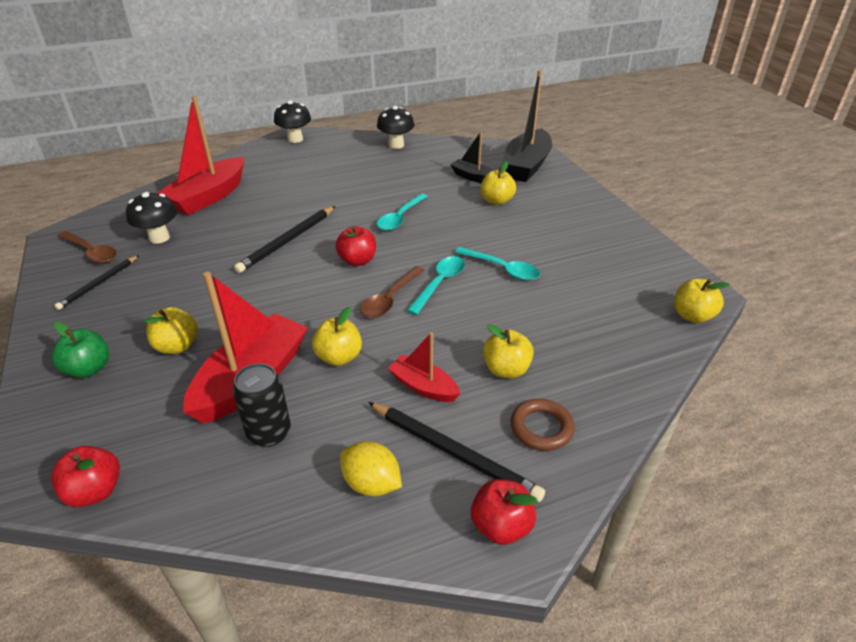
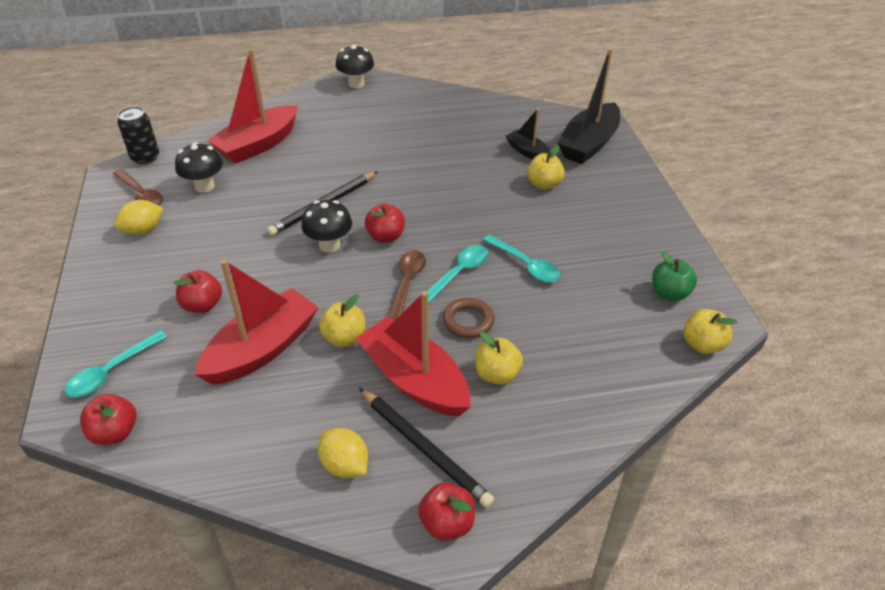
camera: 10 degrees right, 5 degrees up
(89, 369) = (124, 316): green apple -> green apple (669, 293)
(99, 284) = (143, 230): black pencil -> yellow lemon
(177, 346) = (202, 305): yellow apple -> red apple
(269, 433) = (267, 403): black can -> black can (145, 158)
(390, 299) = (407, 283): brown spoon -> brown spoon turned 150 degrees clockwise
(396, 145) = (458, 102): black mushroom -> black mushroom (329, 245)
(400, 218) = (440, 192): turquoise spoon -> turquoise spoon (112, 371)
(423, 387) = (414, 379): red boat -> red boat, size x1.88
(541, 428) = (511, 438): brown ring -> brown ring (468, 321)

